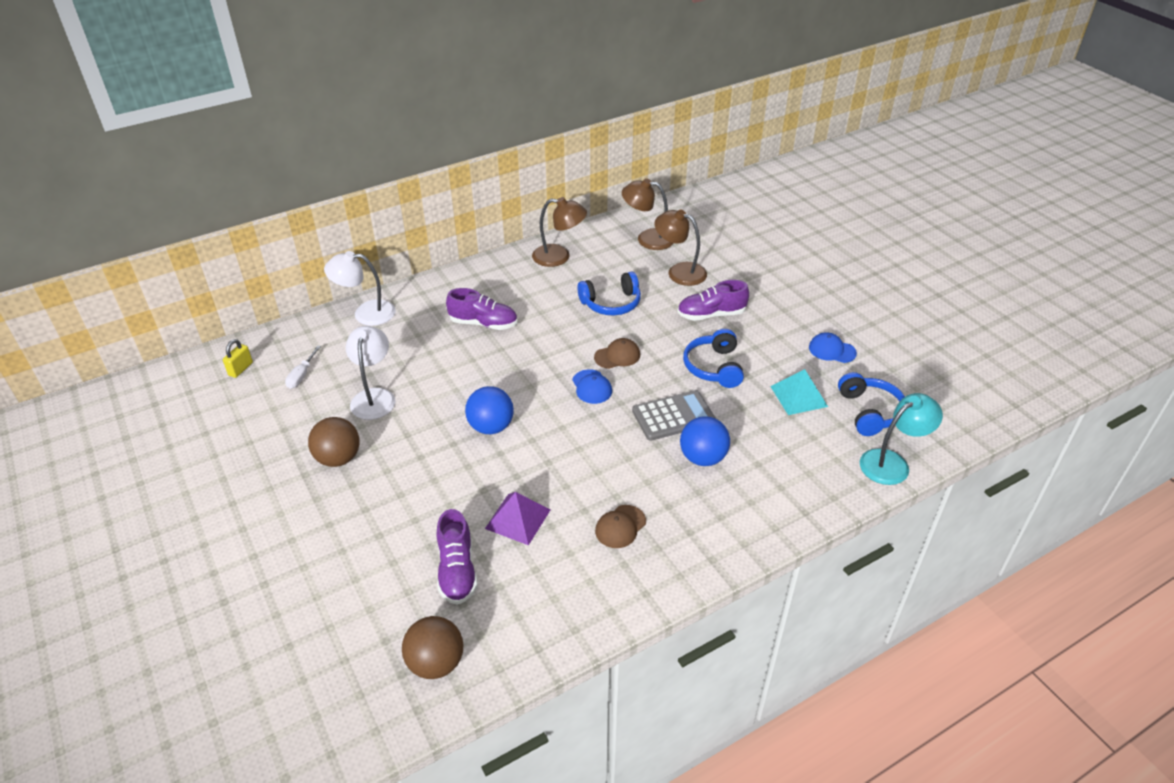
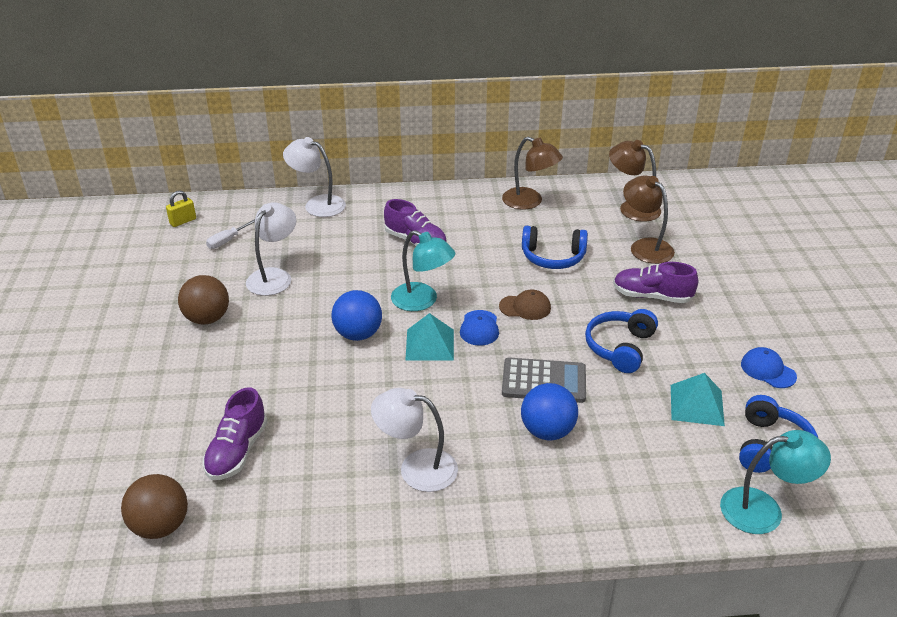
camera: 25 degrees right, 5 degrees down
(518, 519) = (324, 425): purple pyramid -> none
(527, 378) = (422, 301): none -> turquoise lamp
(559, 415) = (430, 344): none -> turquoise pyramid
(620, 526) = (416, 467): brown cap -> white lamp

